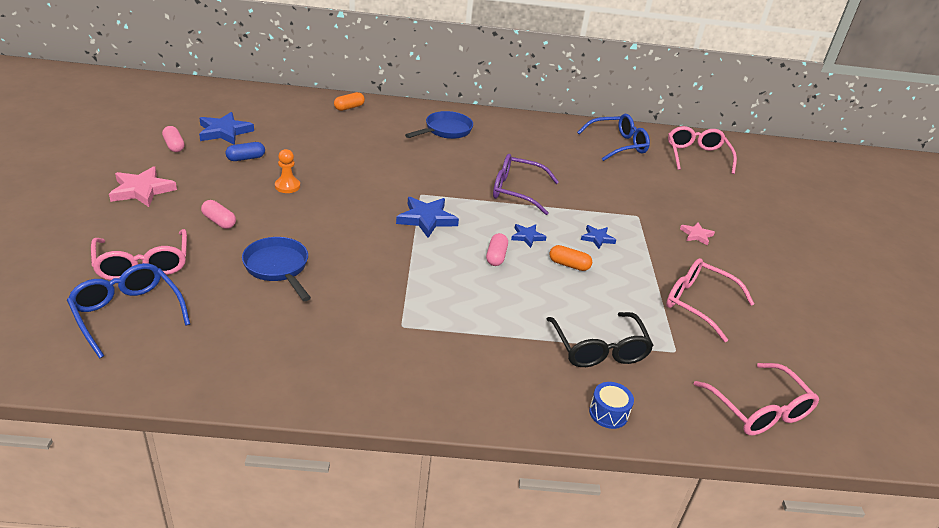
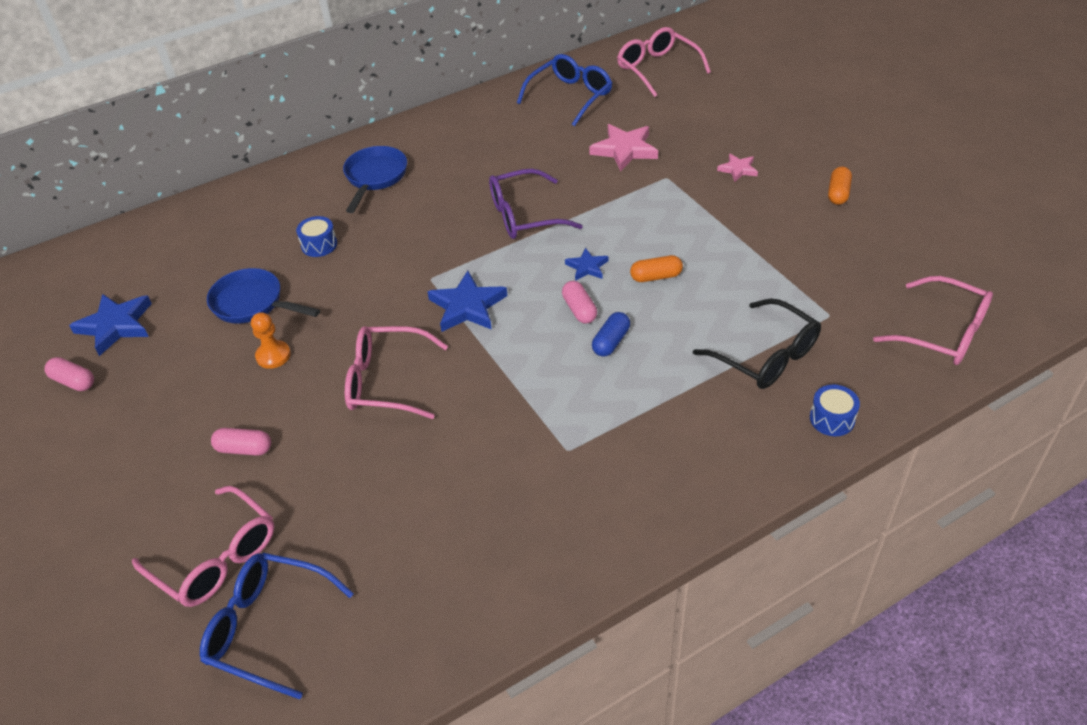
camera: 25 degrees left, 10 degrees up
(142, 190) = (103, 466): pink star -> pink star (624, 150)
(246, 158) = (183, 347): blue capsule -> blue capsule (611, 342)
(278, 268) = (373, 465): blue pan -> blue pan (252, 304)
(349, 107) = (232, 206): orange capsule -> orange capsule (838, 193)
(375, 147) = (319, 245): none -> blue drum
(597, 238) = (654, 228): blue star -> none
(698, 303) = (804, 249): pink glasses -> pink glasses (386, 381)

